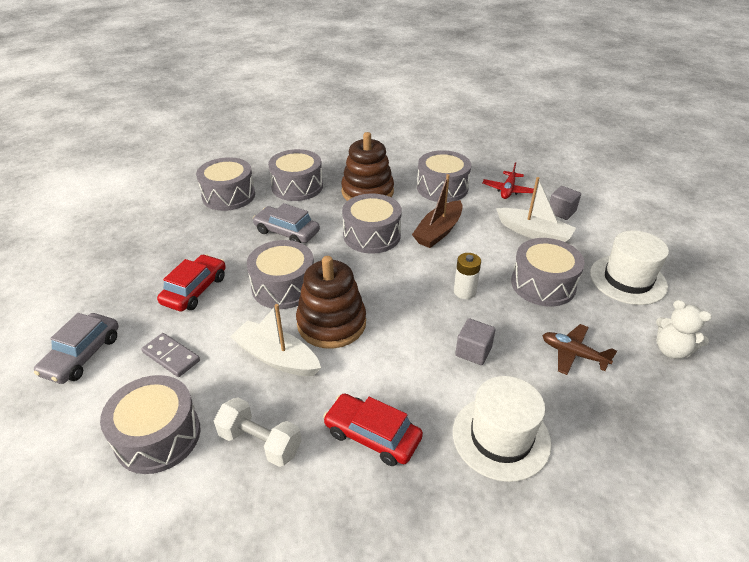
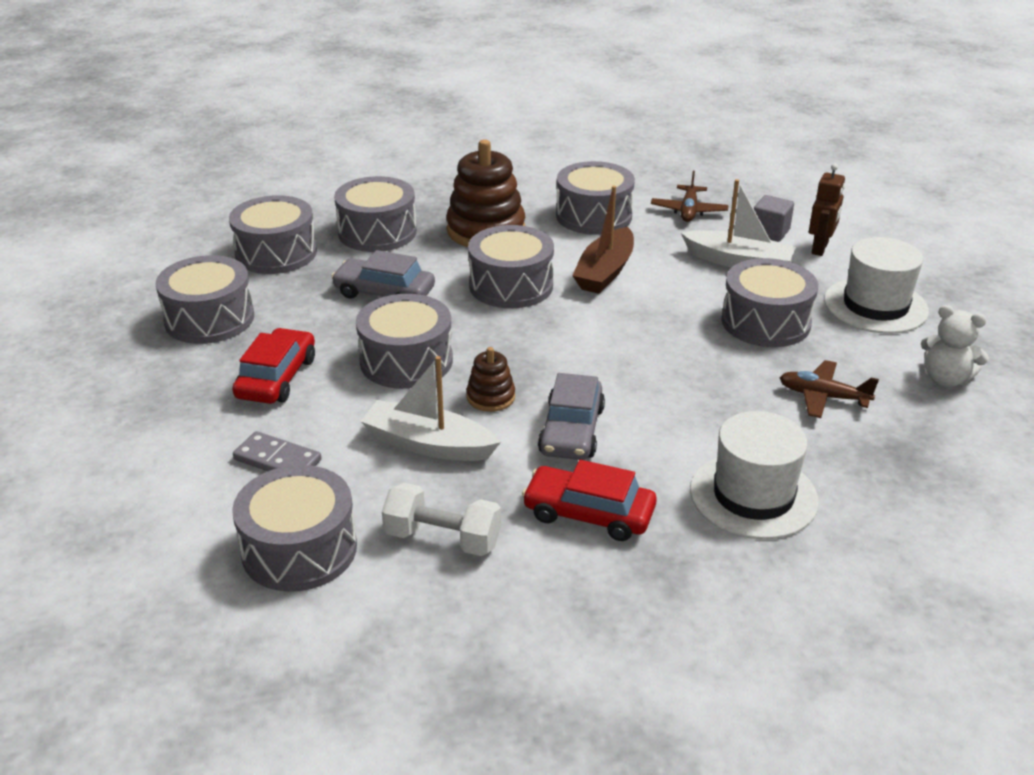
camera: 10 degrees left, 5 degrees down
(82, 355) = (145, 473): grey car -> grey car (571, 430)
(169, 239) = (209, 319): none -> grey drum
(331, 323) = (491, 397): brown stacking toy -> brown stacking toy, size x0.50
(464, 292) = (662, 341): white battery -> none
(473, 351) = (693, 408): grey cube -> none
(508, 190) = (688, 211): red plane -> brown plane
(595, 228) = (820, 248): none -> brown robot

